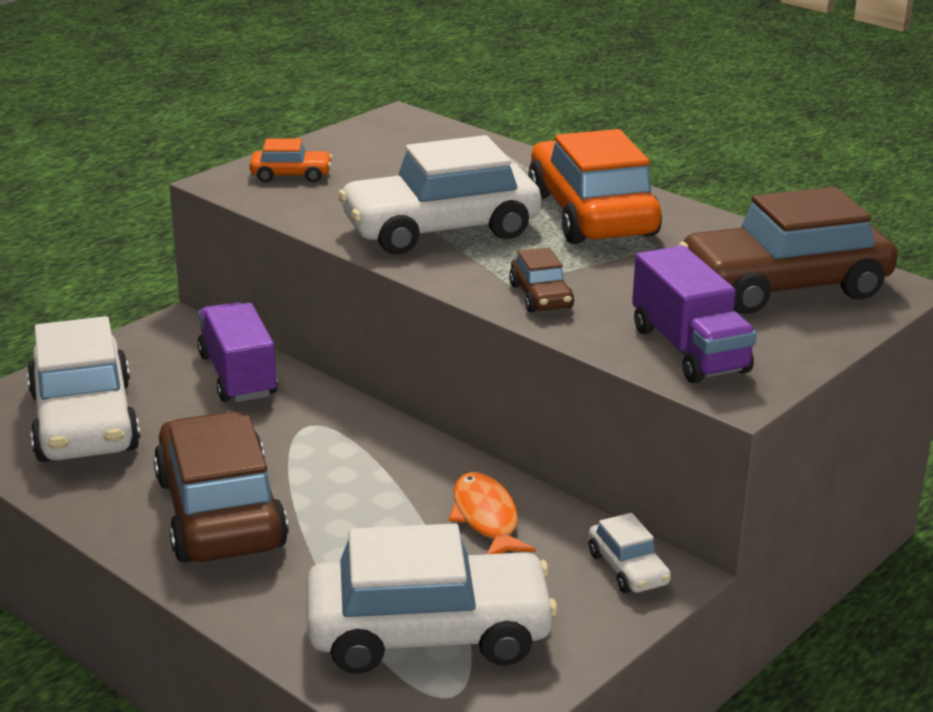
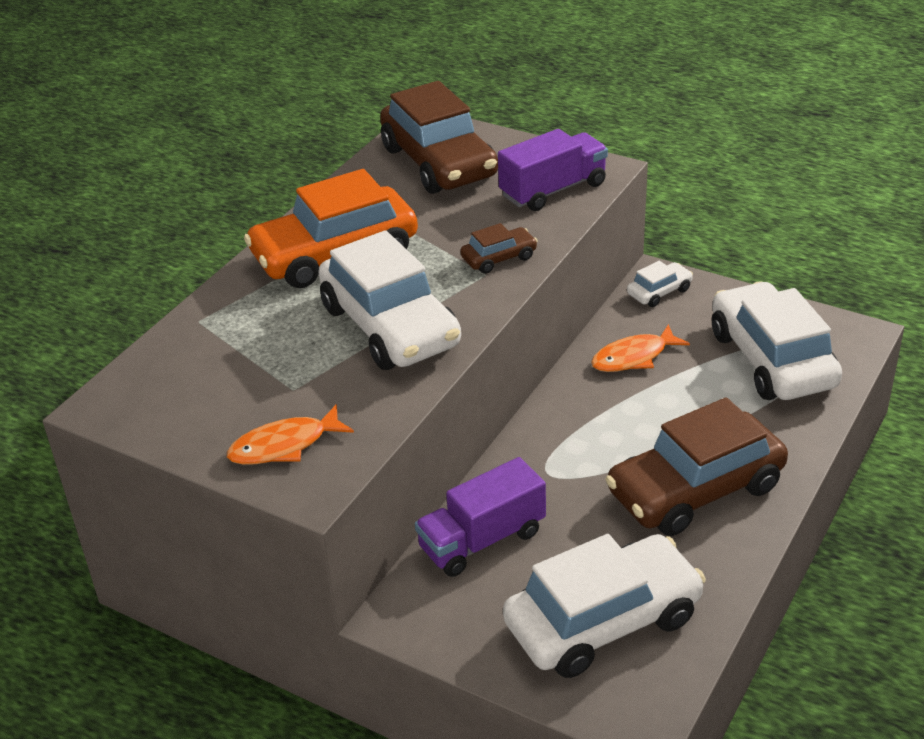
camera: 100 degrees left, 10 degrees up
(291, 175) = (284, 445): orange car -> orange fish

